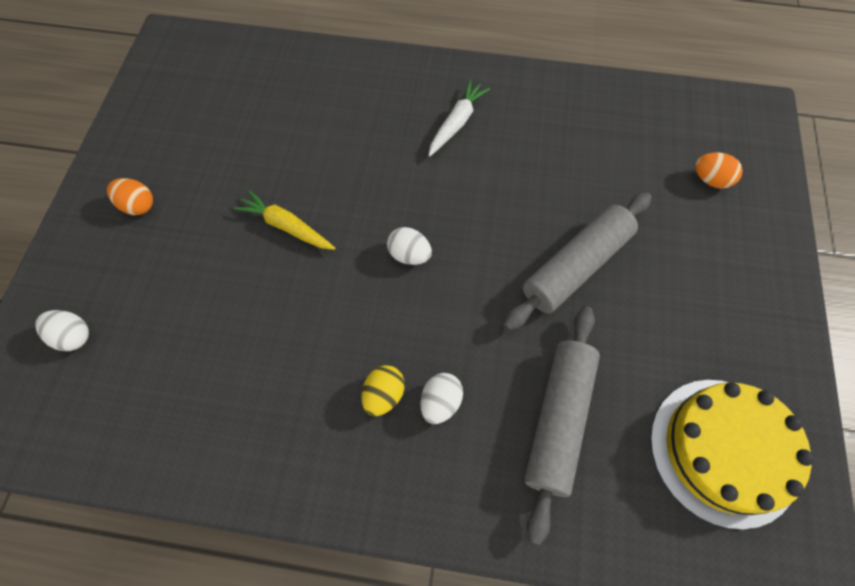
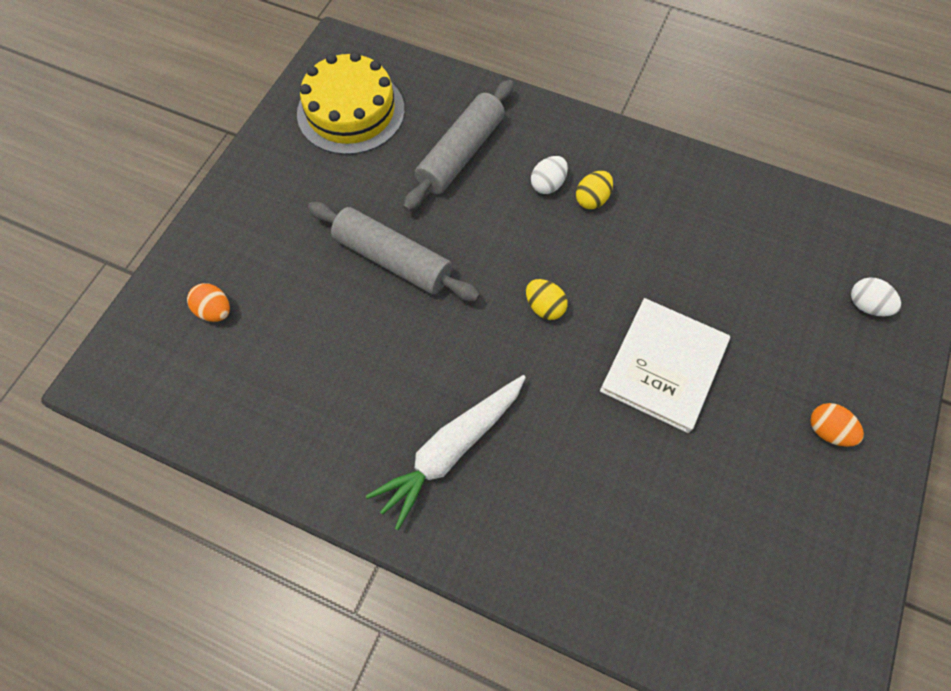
camera: 165 degrees left, 0 degrees up
(286, 226) = (664, 366): yellow carrot -> white book
(409, 255) = (544, 307): white egg -> yellow egg
(457, 123) = (451, 450): white carrot -> white carrot, size x1.56
(575, 266) = (393, 260): grey rolling pin -> grey rolling pin turned 60 degrees clockwise

